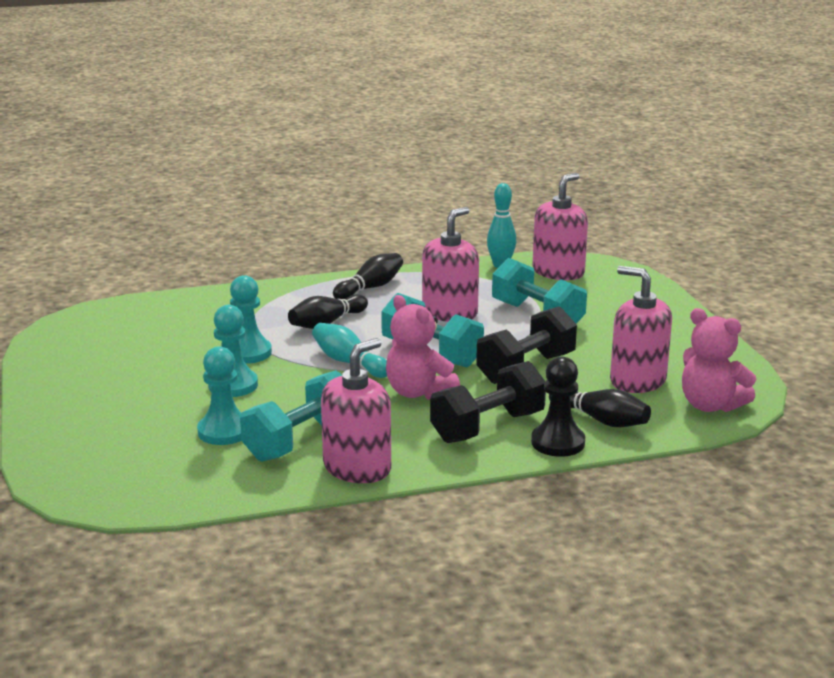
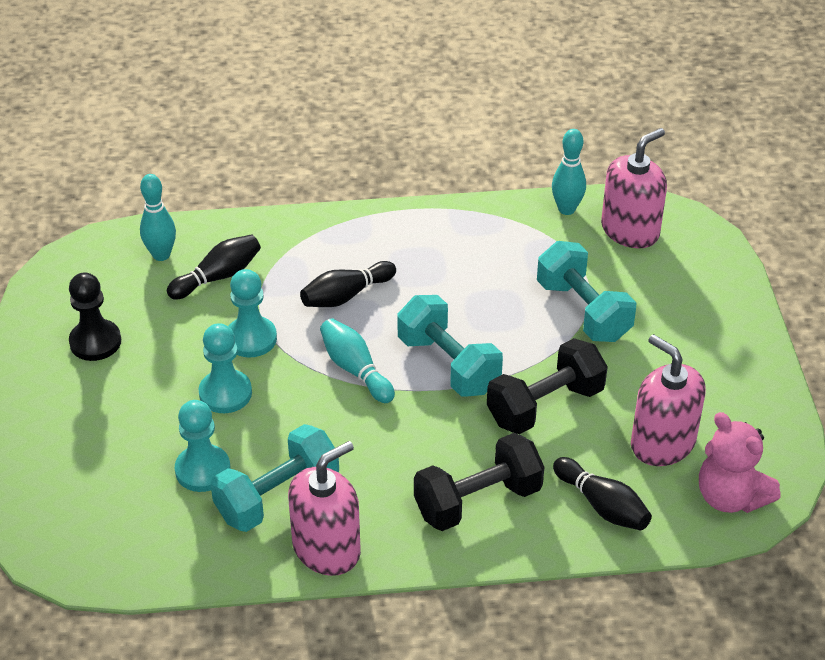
camera: 10 degrees right, 20 degrees up
(152, 313) = (161, 255): none -> turquoise bowling pin
(370, 288) = (408, 235): black bowling pin -> black bowling pin (218, 277)
(419, 392) = (418, 431): pink teddy bear -> none
(450, 313) = (486, 293): pink soap dispenser -> none
(558, 442) = (545, 537): black pawn -> black pawn (95, 342)

